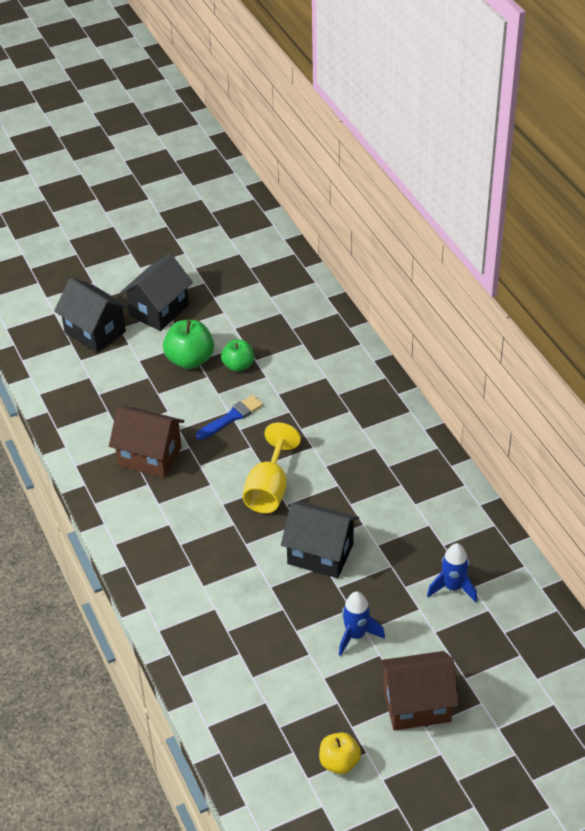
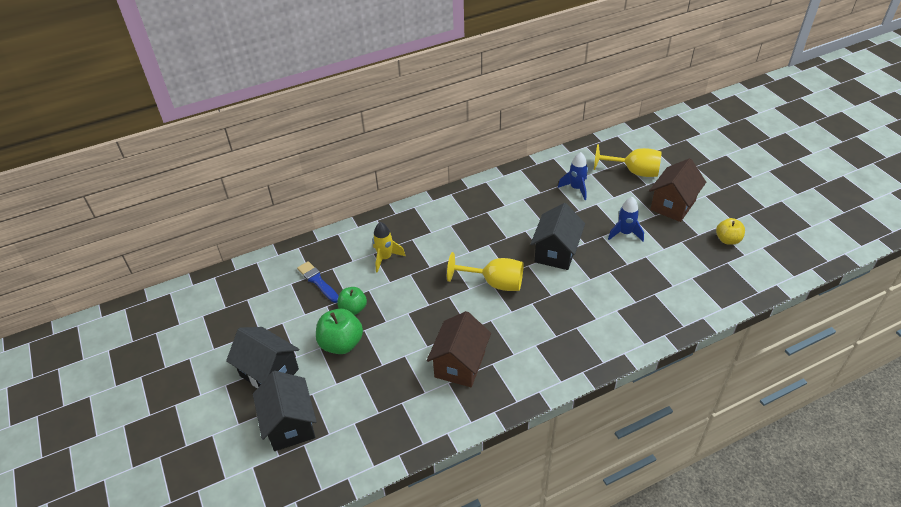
camera: 90 degrees left, 0 degrees up
(95, 332) = (290, 424): black house -> black house turned 60 degrees counterclockwise
(231, 417) = (415, 310): blue brush -> blue brush (317, 281)
(317, 388) = (385, 258): none -> yellow rocket
(417, 705) = (673, 205): brown house -> brown house turned 45 degrees clockwise
(495, 665) = (633, 172): none -> yellow goblet

